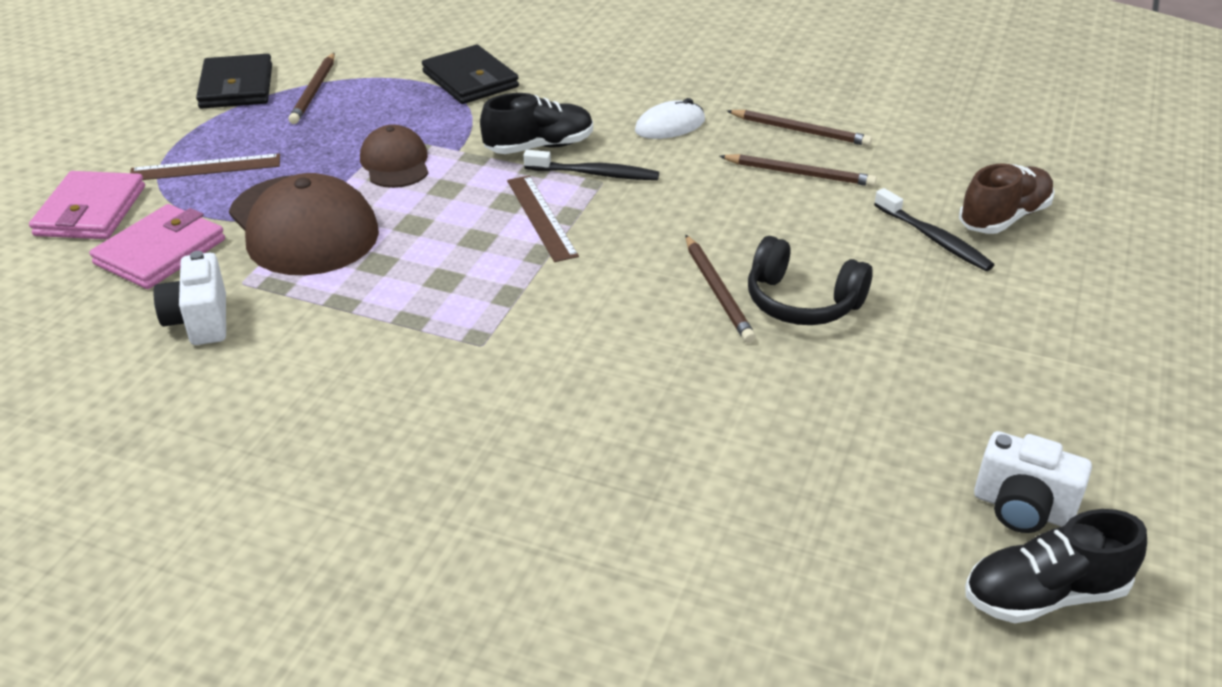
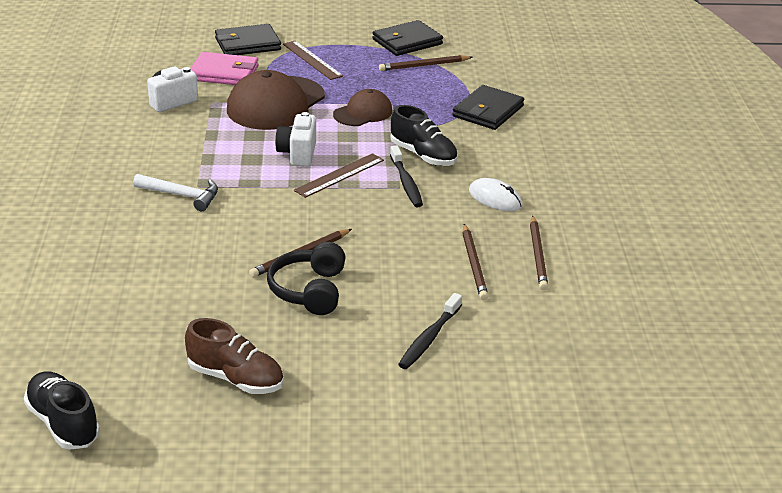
camera: 65 degrees right, 5 degrees down
(90, 211) = (247, 44): pink wallet -> black wallet
(499, 365) = (182, 196): none -> white hammer
(1003, 218) = (486, 370): brown shoe -> brown shoe (235, 378)
(1022, 509) = (138, 408): white camera -> white camera (298, 154)

